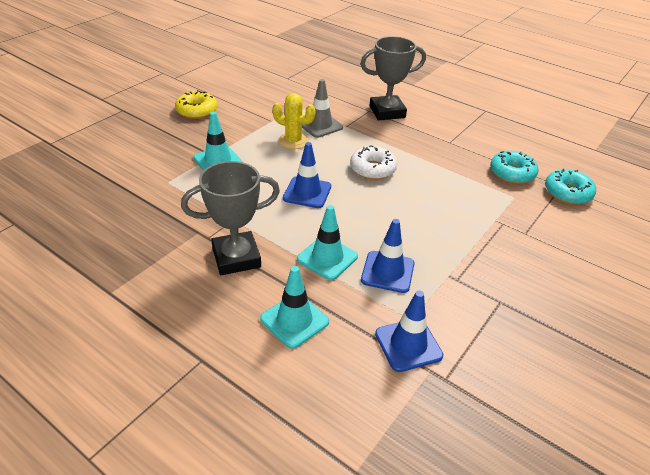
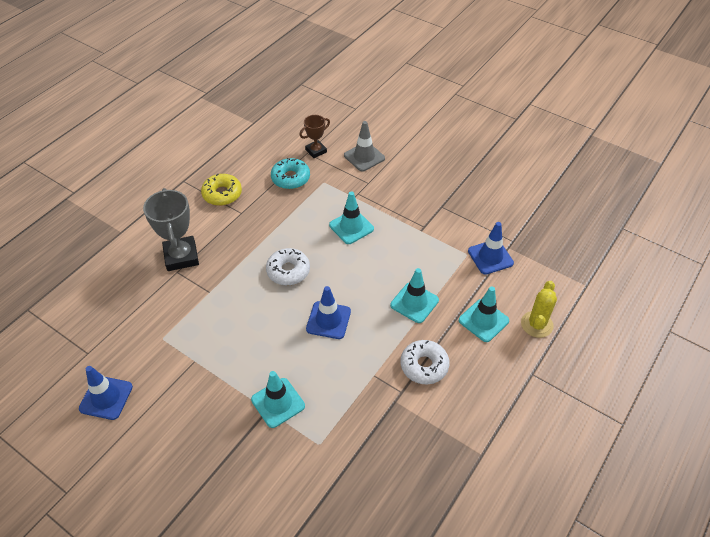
camera: 90 degrees left, 10 degrees up
(197, 111) = (166, 444): yellow donut -> yellow donut (222, 194)
(236, 258) = (424, 366): grey trophy -> white donut
(293, 141) = (238, 337): yellow cactus -> yellow cactus (536, 324)
(320, 125) = (207, 314): grey traffic cone -> grey traffic cone (364, 157)
(387, 272) = (423, 265): blue traffic cone -> blue traffic cone (106, 398)
(443, 215) = (351, 227): none -> turquoise traffic cone
(567, 193) = (316, 151): turquoise donut -> brown trophy

